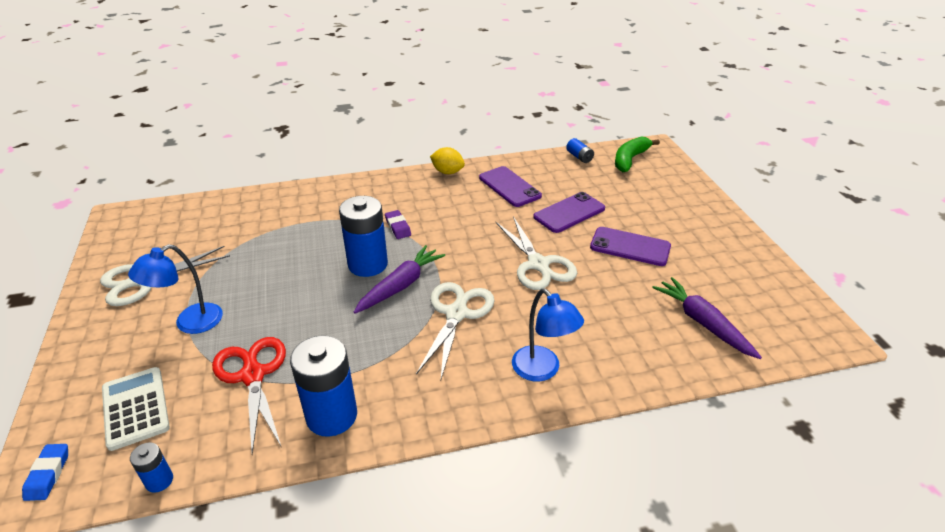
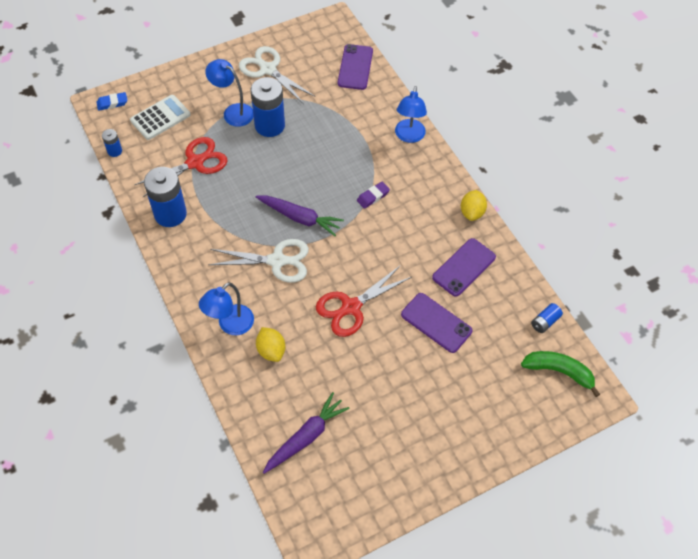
camera: 75 degrees right, 20 degrees up
(331, 192) = (409, 136): none -> blue lamp
(368, 264) = (319, 190): blue battery -> blue battery (269, 125)
(538, 264) = (351, 307): white scissors -> red scissors
(585, 336) = (271, 350): none -> yellow lemon
(630, 247) = (397, 377): purple phone -> purple phone (355, 67)

